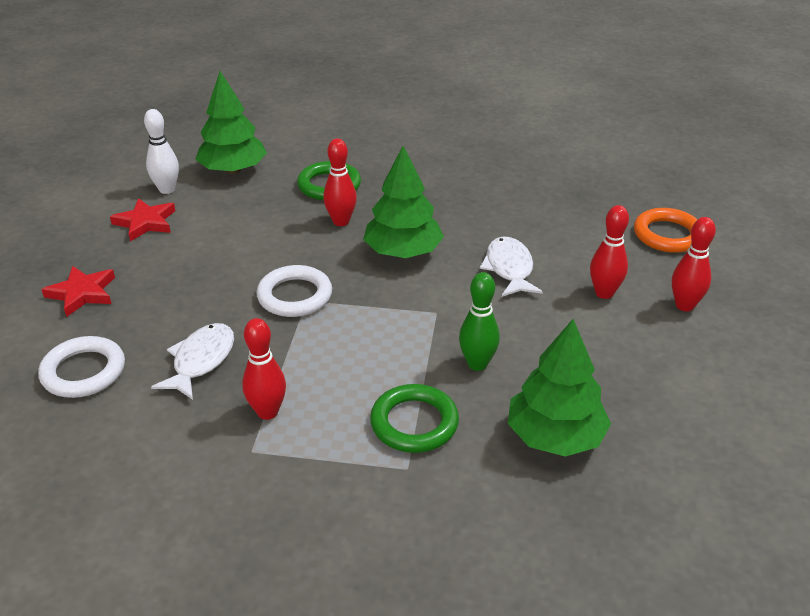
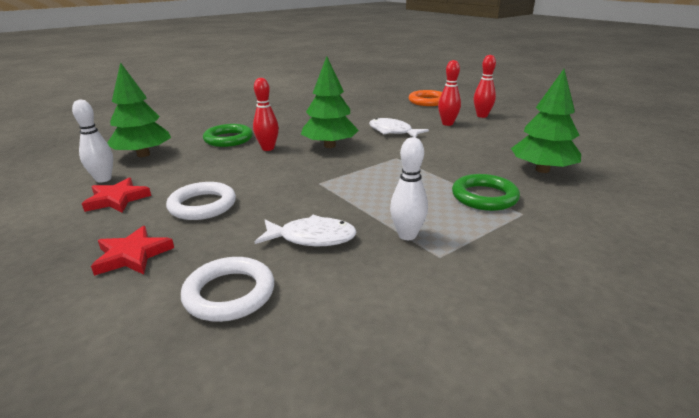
camera: 45 degrees left, 10 degrees down
(201, 361) = (312, 238): white fish -> white fish turned 120 degrees clockwise
(267, 412) = (407, 235): red bowling pin -> white bowling pin
(295, 296) = (307, 184): white ring -> white ring (202, 205)
(477, 364) = (457, 164): green bowling pin -> none

